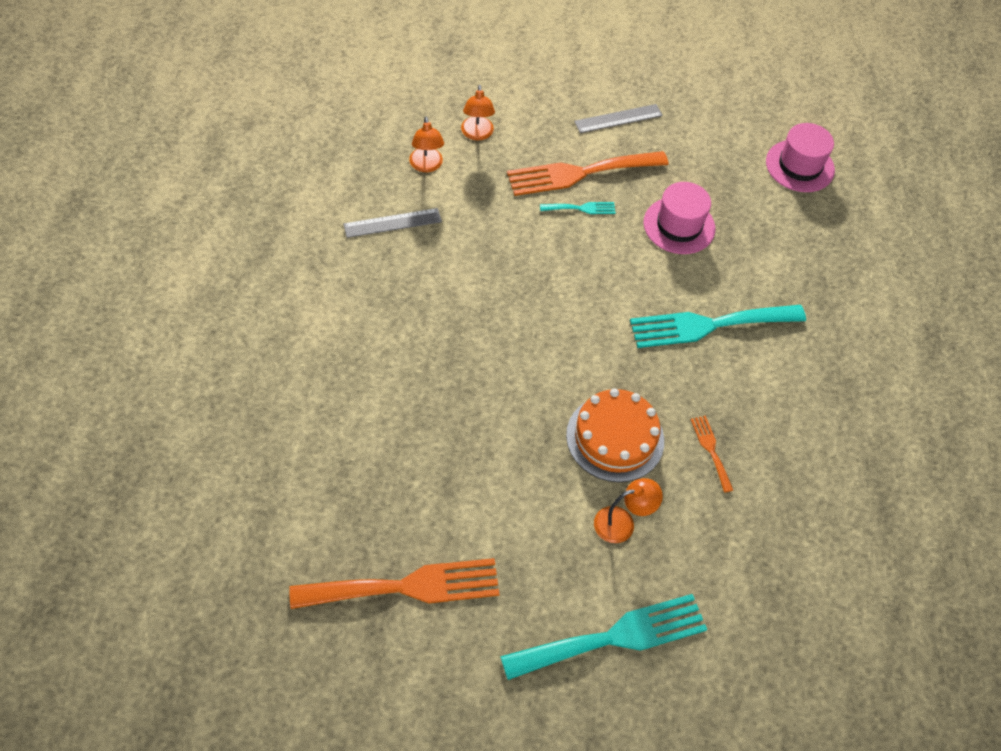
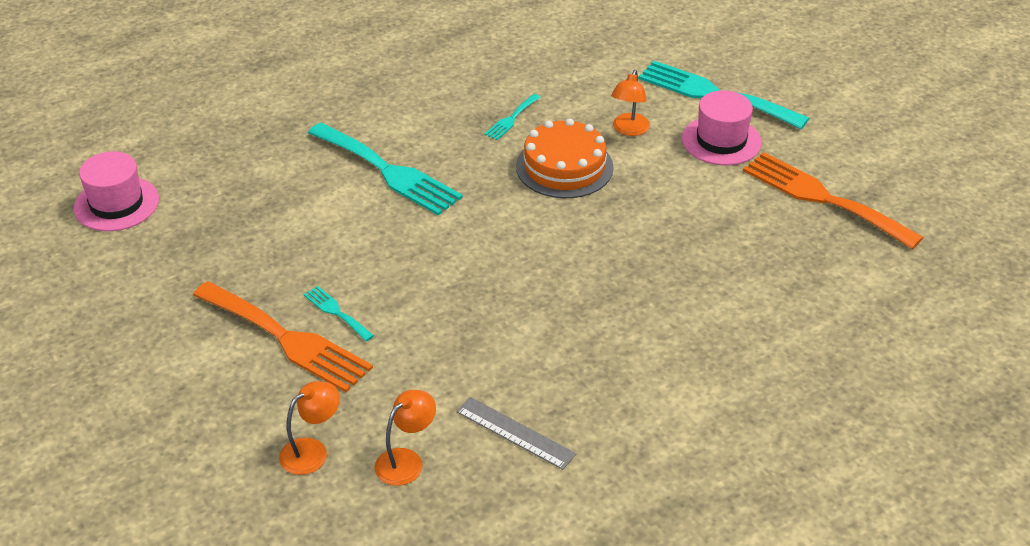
camera: 125 degrees left, 15 degrees down
(618, 118) = (169, 355): grey ruler -> none
(622, 522) = (629, 130): orange lamp -> orange lamp turned 105 degrees counterclockwise
(679, 225) = (287, 240): pink hat -> pink hat (721, 141)
(711, 450) = (511, 119): orange fork -> turquoise fork

